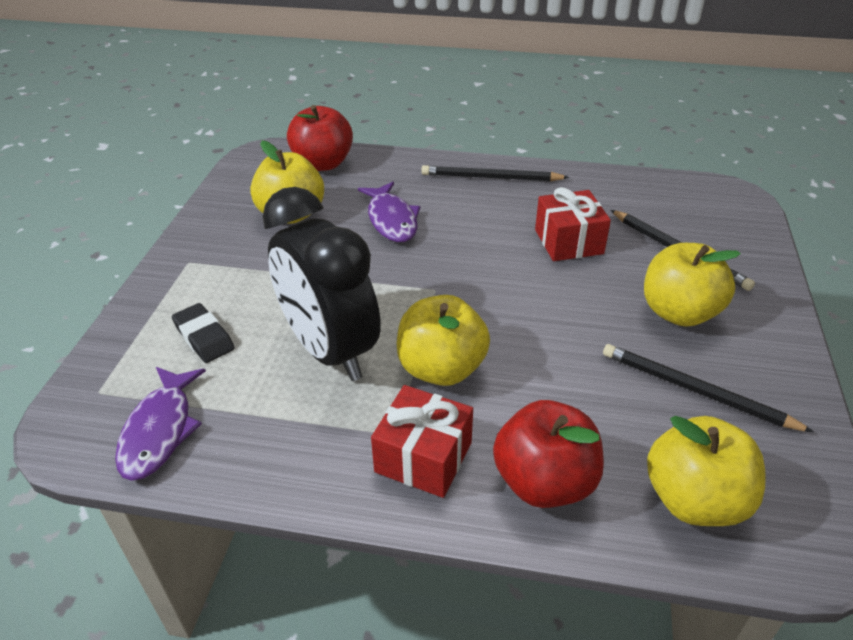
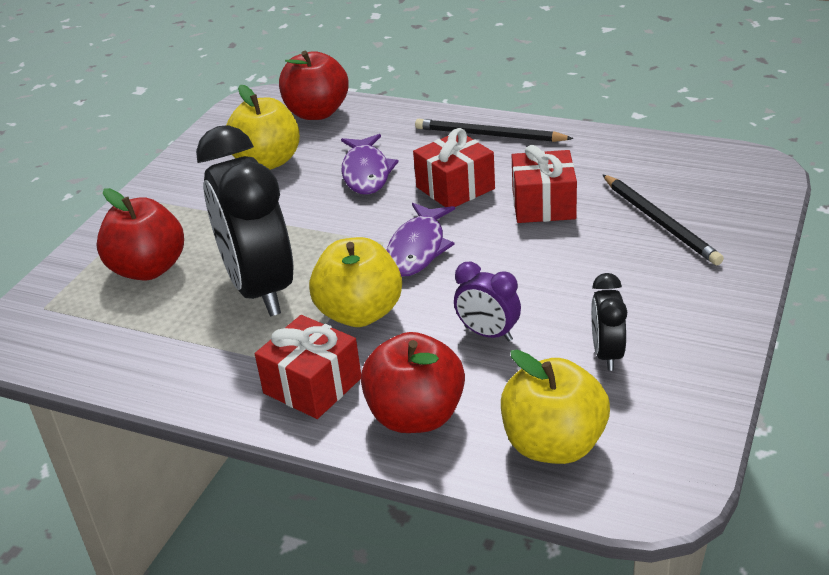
camera: 15 degrees right, 5 degrees down
(160, 430) = (87, 343): purple fish -> purple fish (418, 249)
(204, 337) = (148, 269): black eraser -> red apple
(481, 230) = (455, 188): none -> red gift
(576, 380) = (488, 334): none -> purple clock
(679, 312) = (627, 281): yellow apple -> none
(696, 391) = (607, 354): black pencil -> black clock

